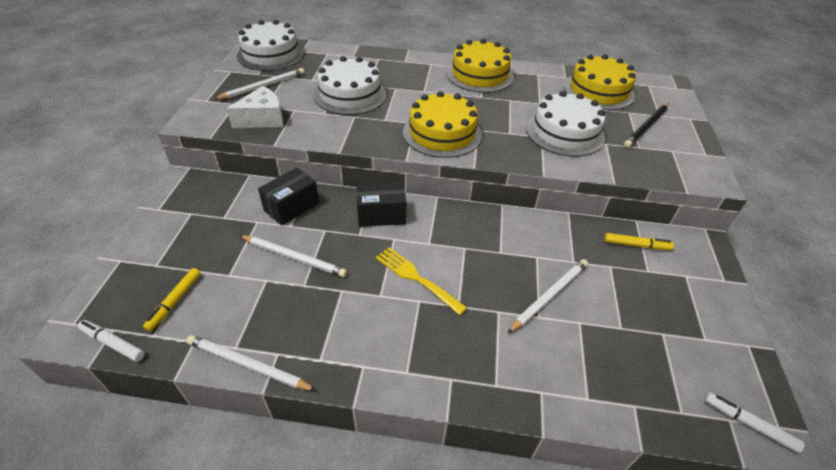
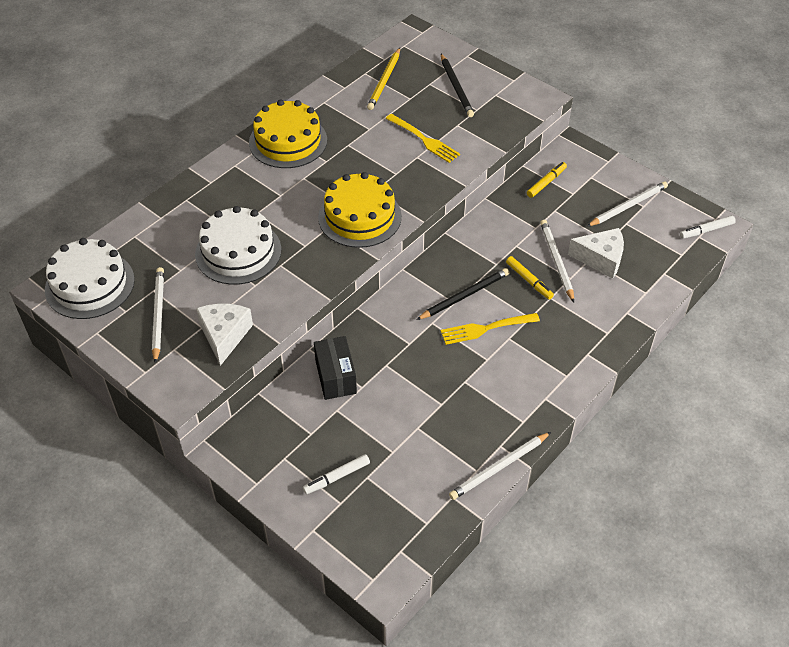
camera: 55 degrees left, 5 degrees up
(113, 343) = (417, 553): white marker -> white marker (337, 477)
(175, 302) = (398, 499): yellow marker -> yellow marker (529, 281)
(294, 257) = (404, 399): white pencil -> white pencil (628, 206)
(381, 215) = (396, 317): black box -> none
(443, 247) = (464, 296): none -> black pencil
(565, 132) = (423, 139): white cake -> yellow fork
(590, 332) = (601, 259): none -> white cheese
(598, 91) = (384, 81): yellow cake -> yellow pencil

